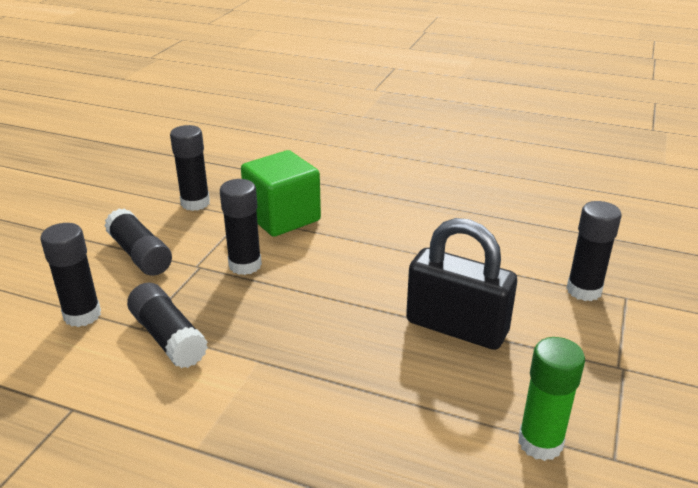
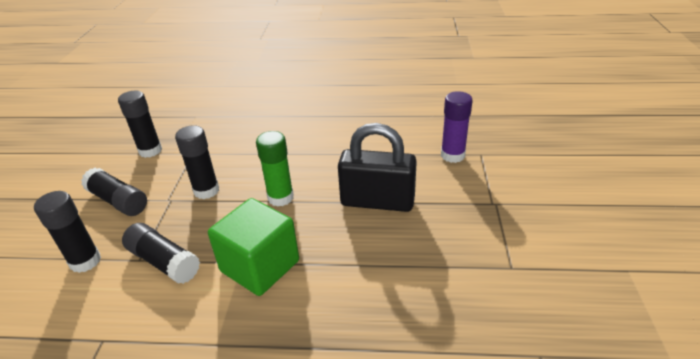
camera: 15 degrees left, 5 degrees up
(282, 217) = (223, 148): green cube -> green cube (260, 266)
(540, 443) = (461, 270): green glue stick -> green glue stick (280, 198)
(584, 290) = (452, 155): black glue stick -> purple glue stick

